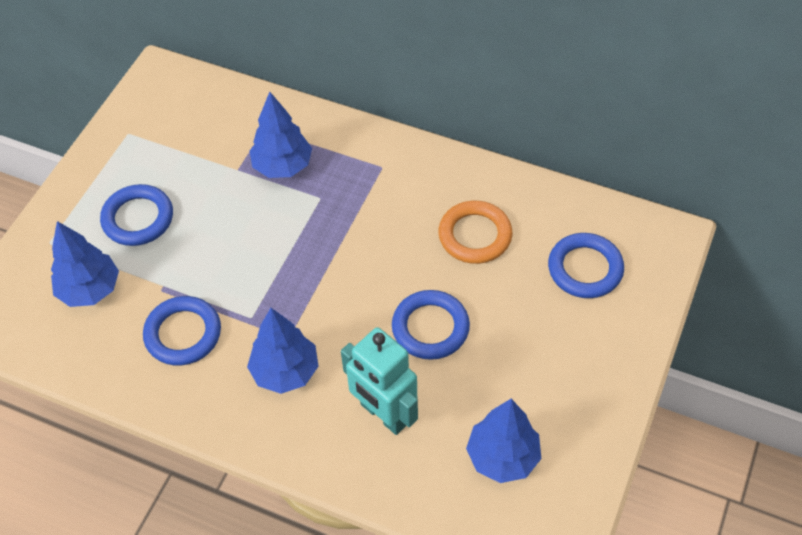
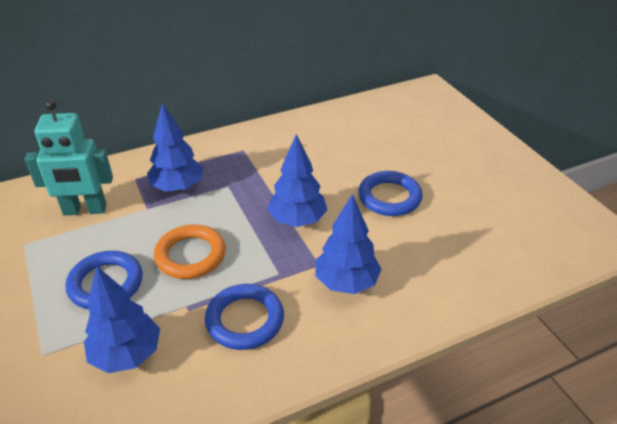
camera: 50 degrees left, 15 degrees down
(384, 414) = (435, 254): turquoise robot -> turquoise robot (85, 210)
(475, 235) = (344, 144): orange ring -> orange ring (190, 255)
(502, 457) = (519, 222): blue tree -> blue tree (297, 220)
(585, 269) = (417, 122): blue ring -> none

